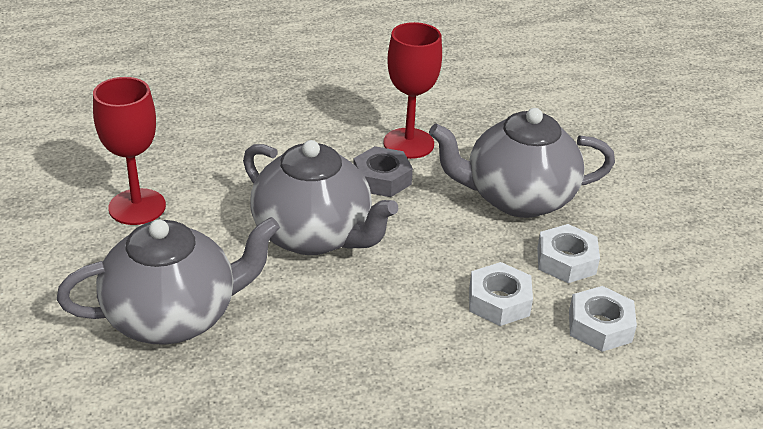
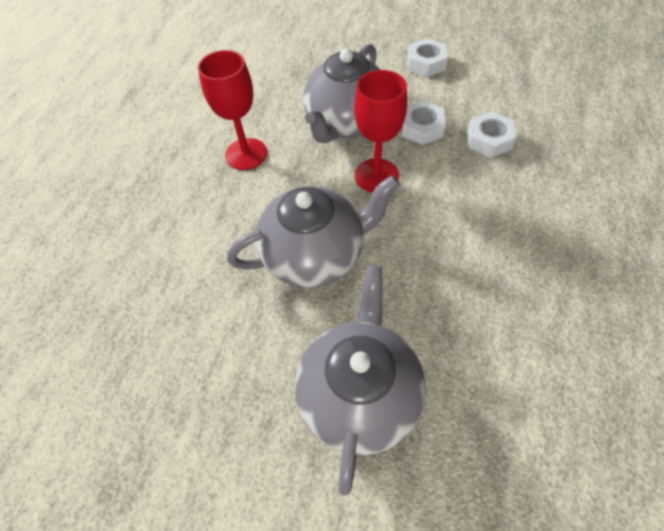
camera: 55 degrees left, 20 degrees up
(137, 207) = (196, 375): red goblet -> red goblet (376, 175)
(382, 179) = (276, 186): grey nut -> none
(499, 301) = (443, 178): white nut -> white nut (426, 63)

